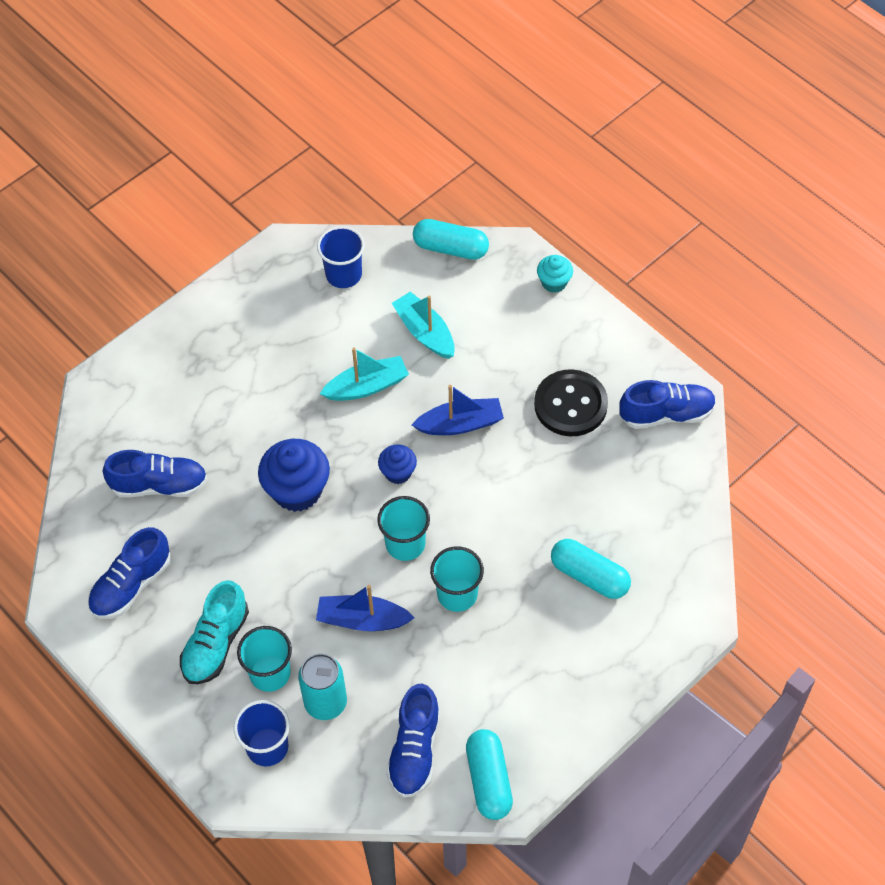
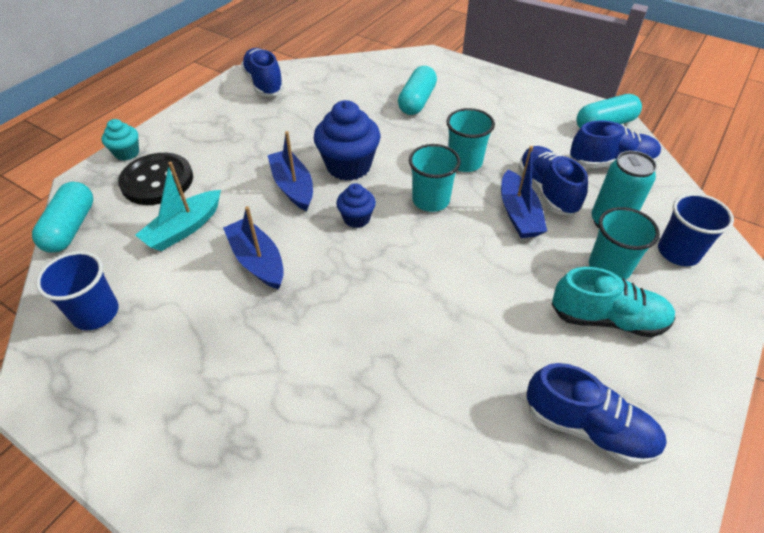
camera: 105 degrees left, 10 degrees down
(159, 485) = (439, 438): blue shoe -> blue shoe (547, 191)
(297, 490) = (401, 291): blue cupcake -> blue cupcake (348, 166)
(367, 386) = (257, 261): turquoise boat -> blue boat
(570, 405) = (262, 128): black button -> black button (157, 181)

